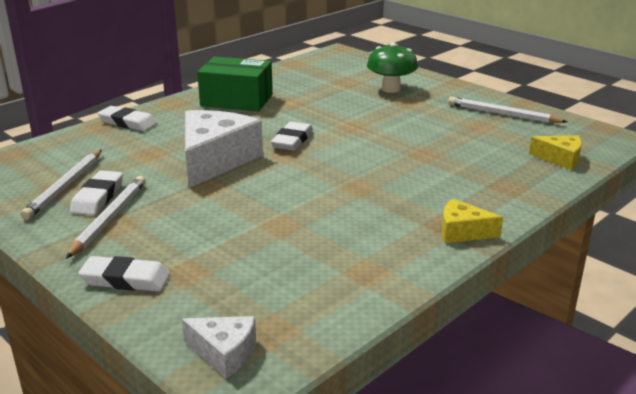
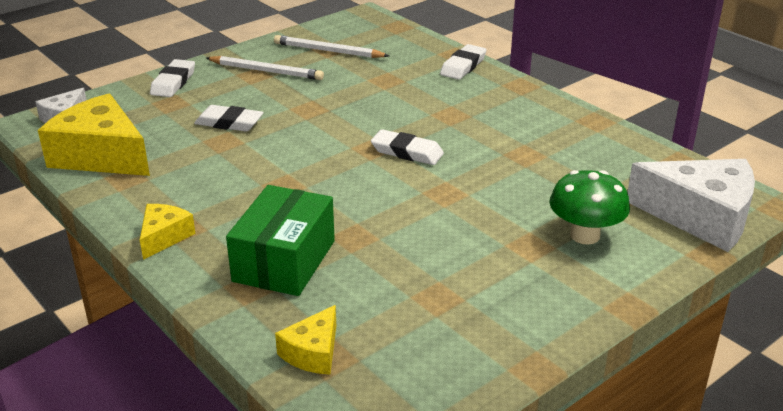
camera: 95 degrees right, 5 degrees up
(98, 197) = (304, 64): white eraser -> white eraser (229, 123)
(215, 160) = (365, 110): white cheese -> white cheese (701, 217)
(236, 100) = (530, 120): green box -> green box (284, 261)
(322, 299) = (101, 155): none -> yellow cheese
(502, 114) = (483, 330): white pencil -> none

